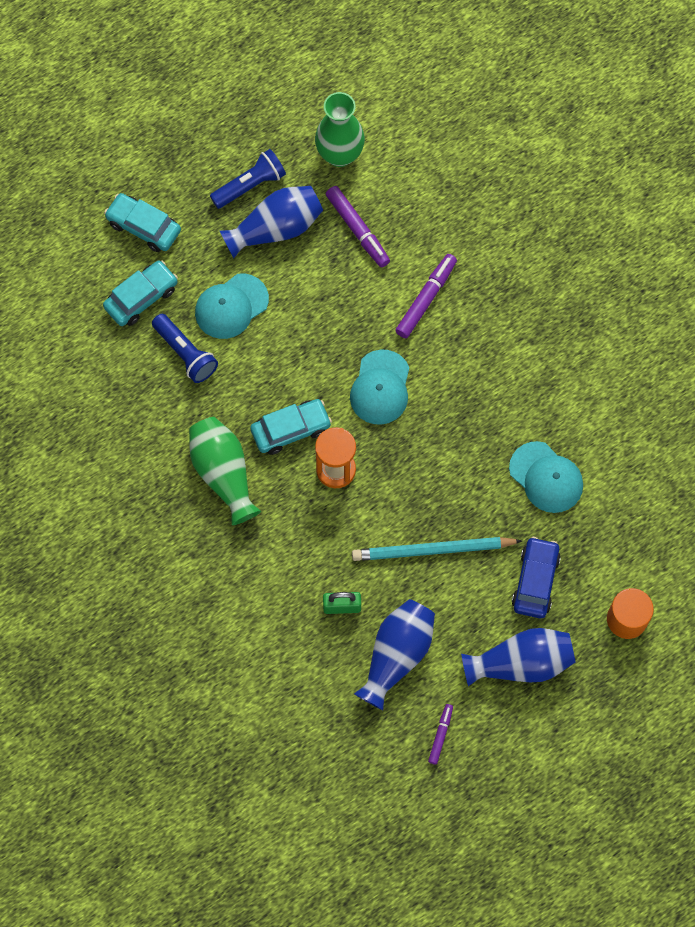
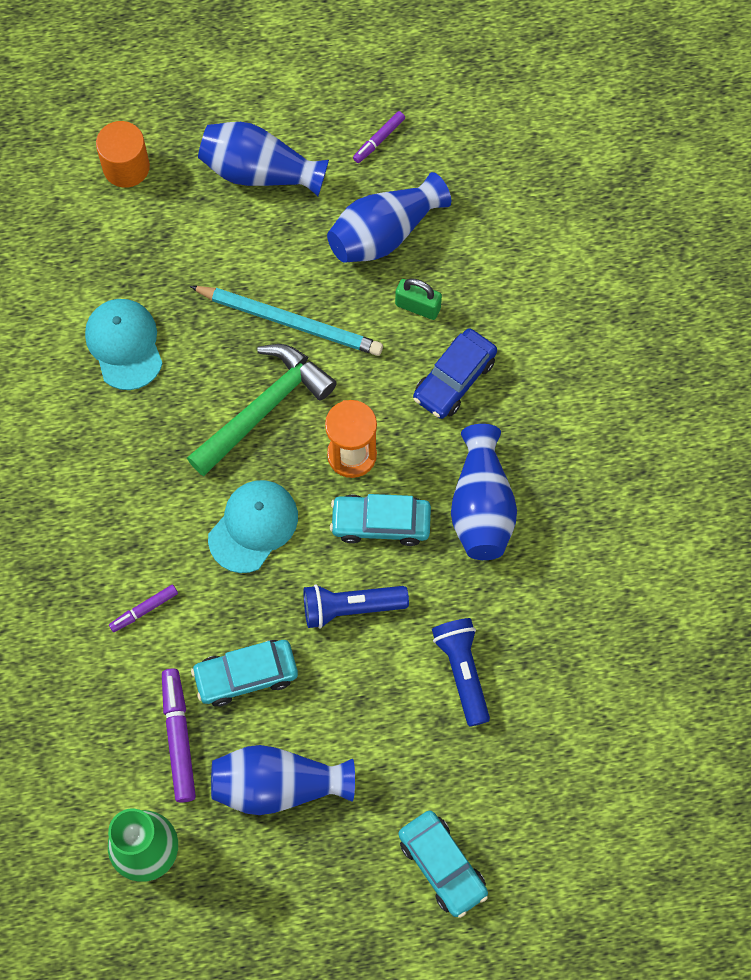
camera: 155 degrees left, 0 degrees up
(141, 297) = (485, 769): turquoise car -> turquoise car (246, 675)
(223, 474) = (481, 506): green vase -> blue vase
(231, 306) = (380, 707): turquoise cap -> none
(250, 185) = (282, 862): blue flashlight -> blue flashlight (350, 608)
(418, 475) = (263, 408): none -> green hammer
(425, 299) = (144, 610): purple marker -> purple marker, size x0.58
(535, 581) = (198, 244): blue car -> blue car (454, 379)

